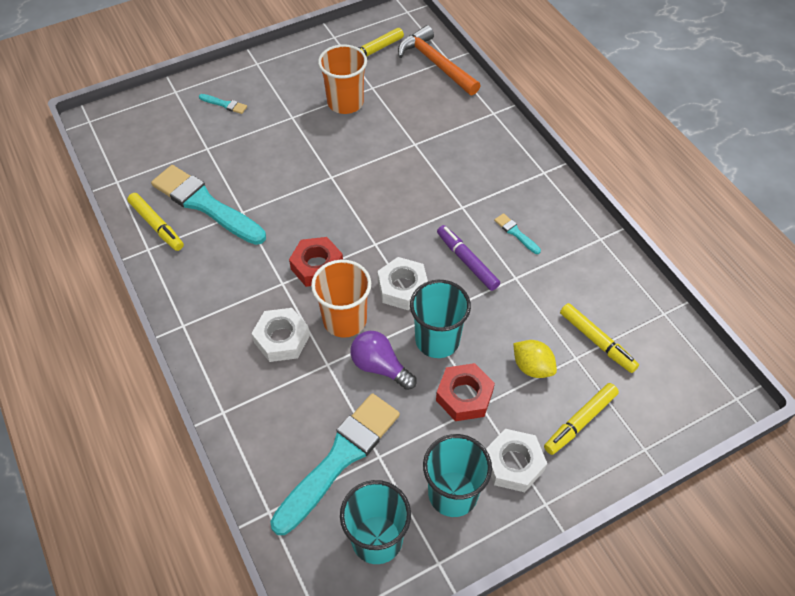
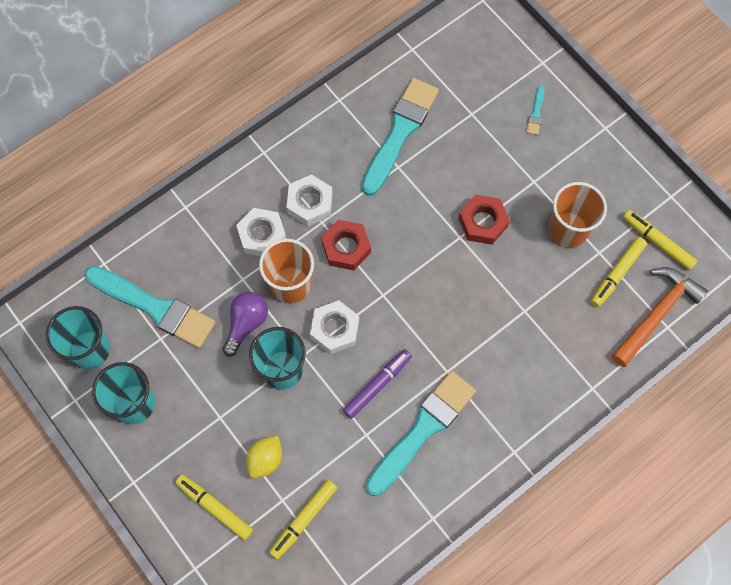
camera: 80 degrees right, 15 degrees up
(156, 226) = (367, 99): yellow marker -> yellow marker (617, 274)
(464, 396) = (227, 401): red nut -> red nut (483, 222)
(513, 464) = (166, 451): white nut -> white nut (310, 203)
(516, 233) = (423, 429): turquoise brush -> turquoise brush, size x2.44

